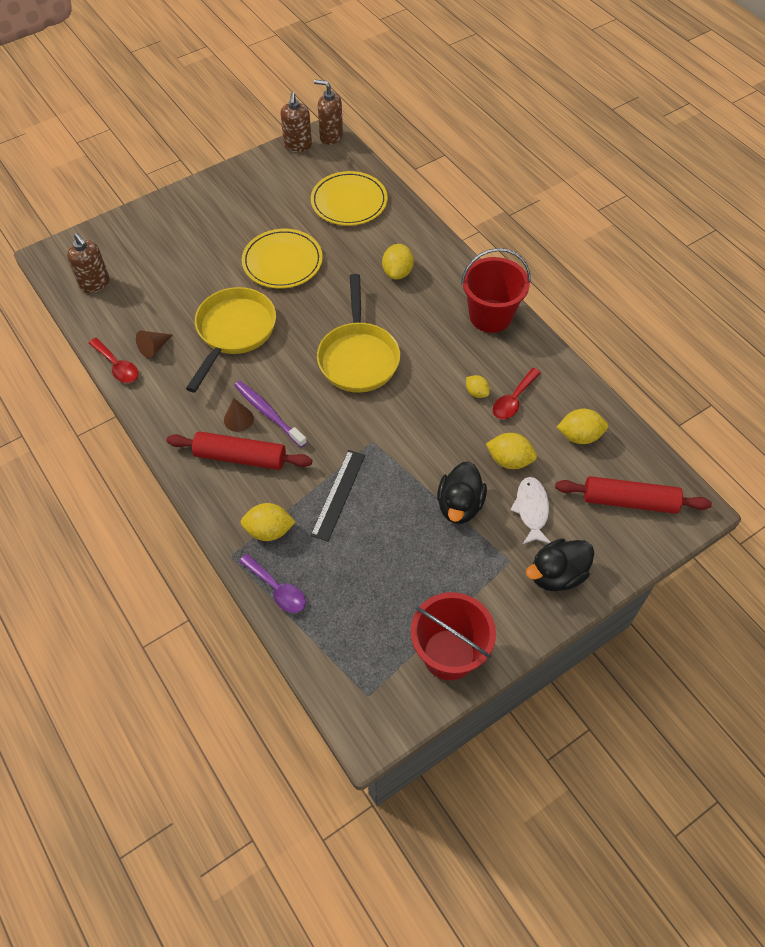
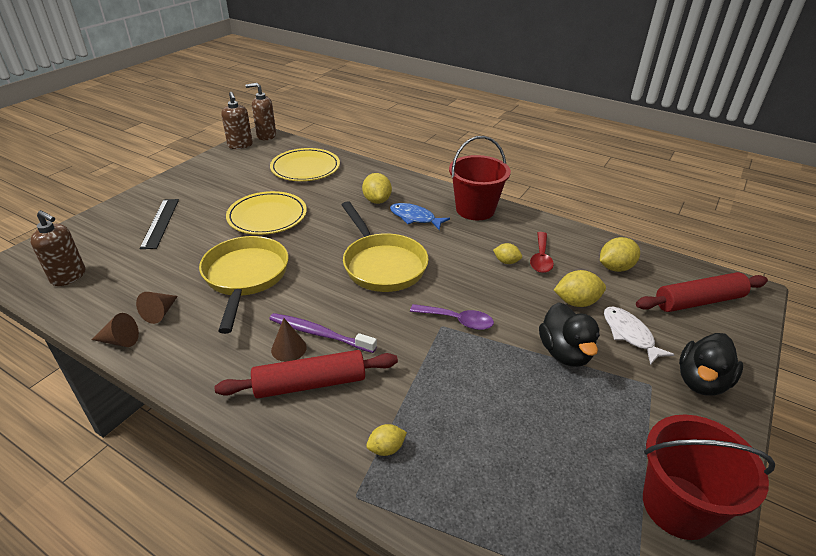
camera: 25 degrees left, 20 degrees down
(117, 366) = (120, 341): red spoon -> brown cone
(269, 530) = (386, 448): yellow lemon -> yellow lemon, size x0.62
(277, 589) = (435, 513): purple spoon -> purple spoon (457, 321)
(338, 494) = (440, 384): black ruler -> black ruler (160, 223)
(422, 308) = (415, 218): none -> blue fish

